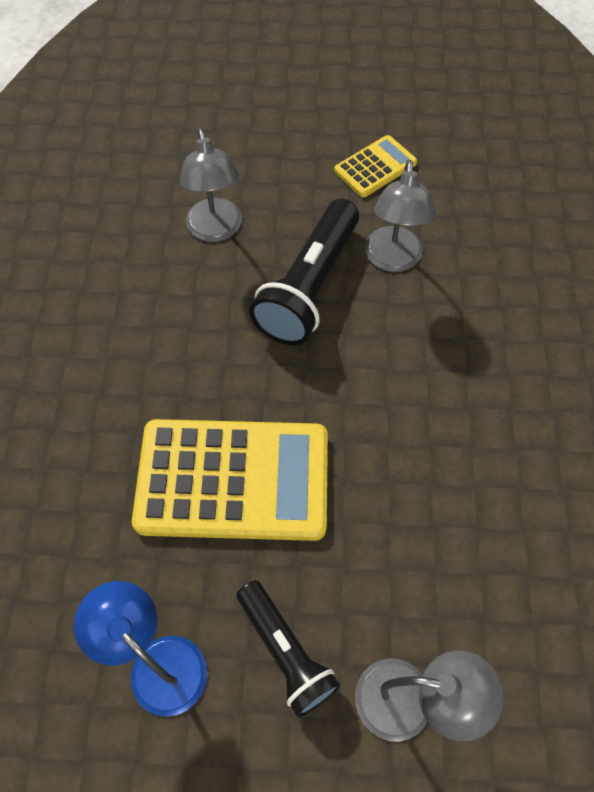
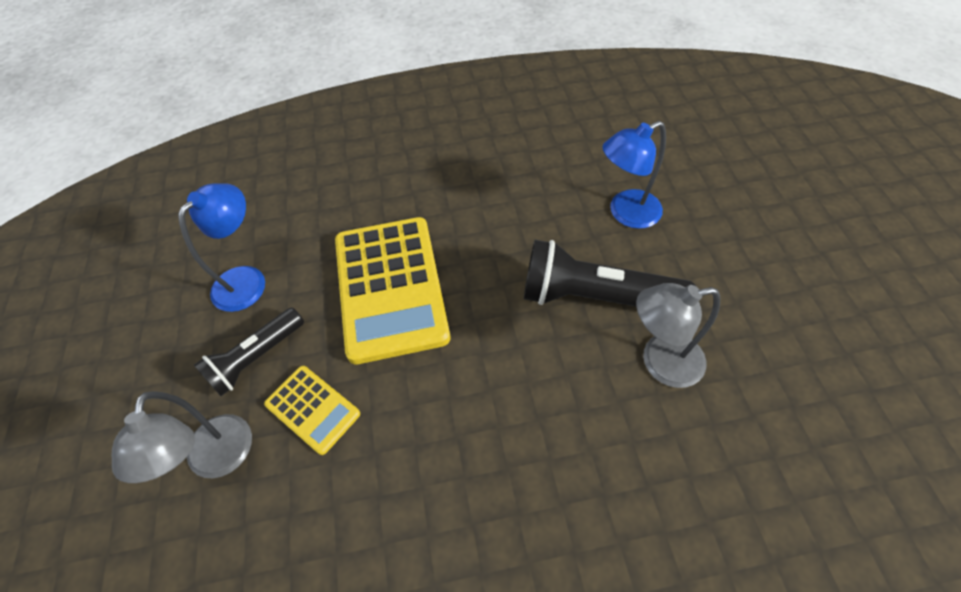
camera: 80 degrees right, 5 degrees down
(216, 230) = (626, 213): grey lamp -> blue lamp
(375, 167) = (775, 321): yellow calculator -> yellow calculator (313, 409)

